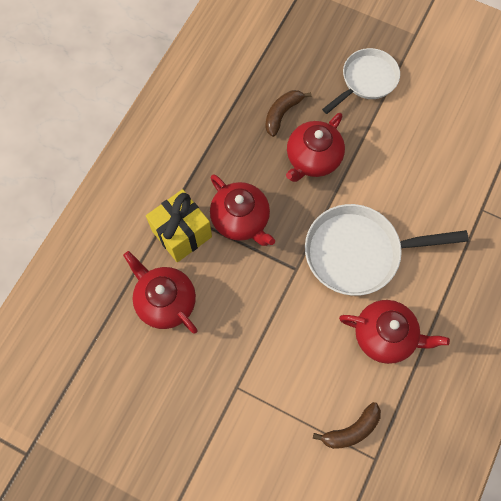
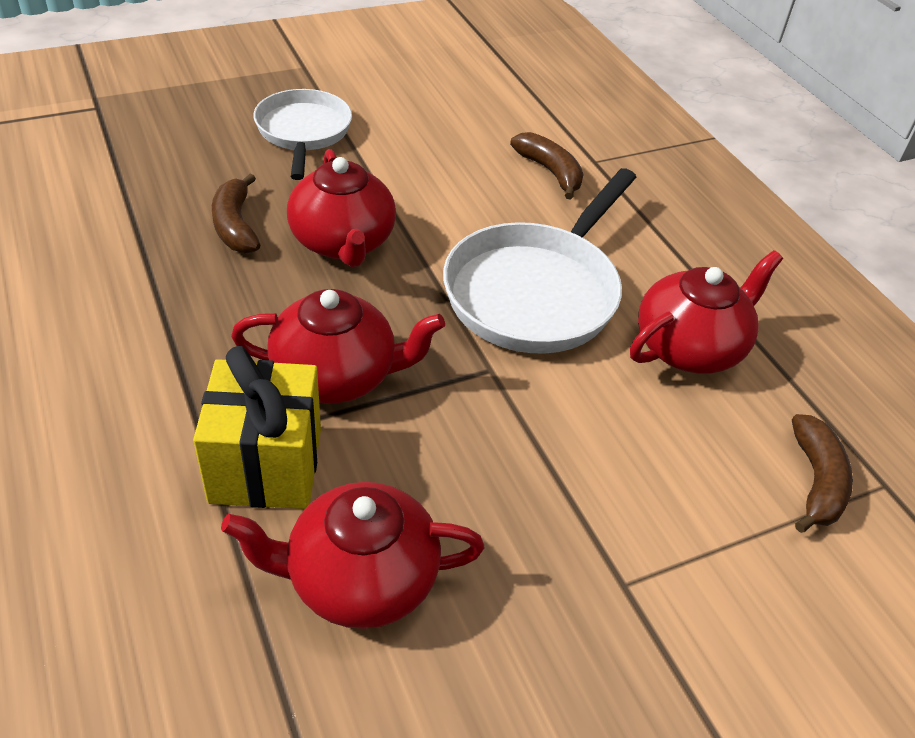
camera: 55 degrees left, 25 degrees down
(450, 197) = (550, 172): none -> brown banana

